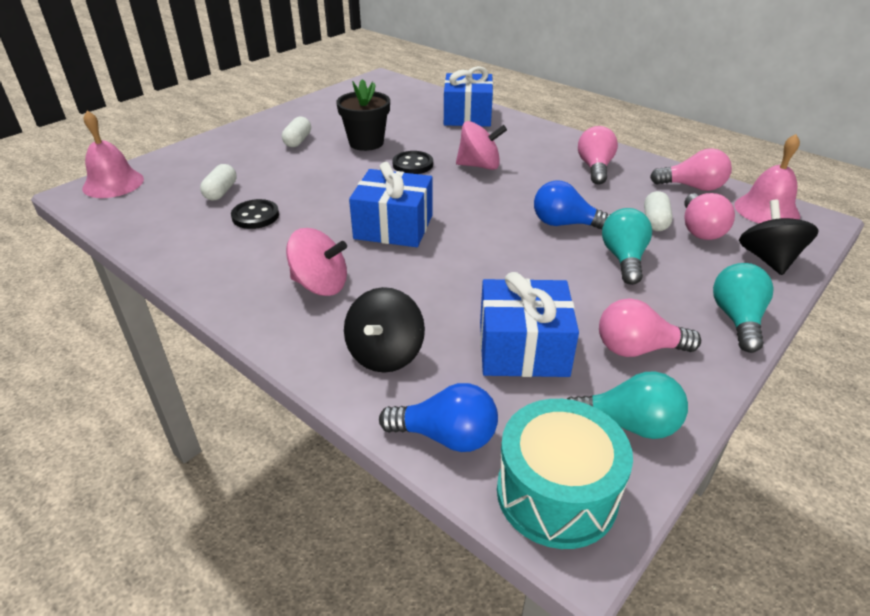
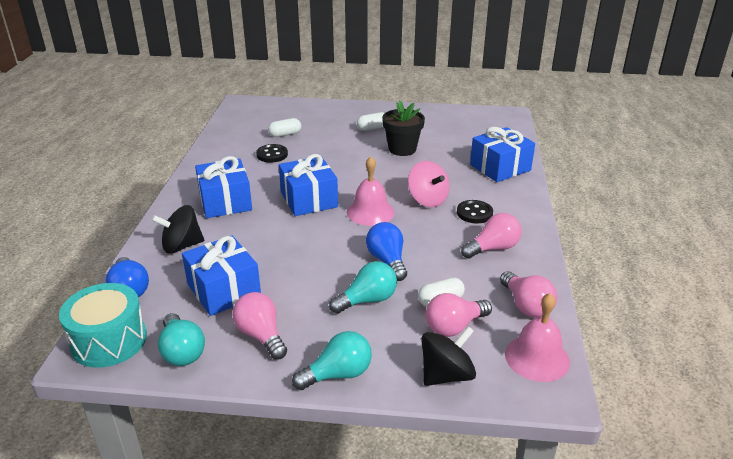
camera: 55 degrees right, 5 degrees down
(113, 183) = (259, 105): pink bell -> pink bell (370, 212)
(320, 285) = (225, 202): pink spinning top -> blue gift
(412, 164) = (395, 176): black button -> black button (474, 213)

